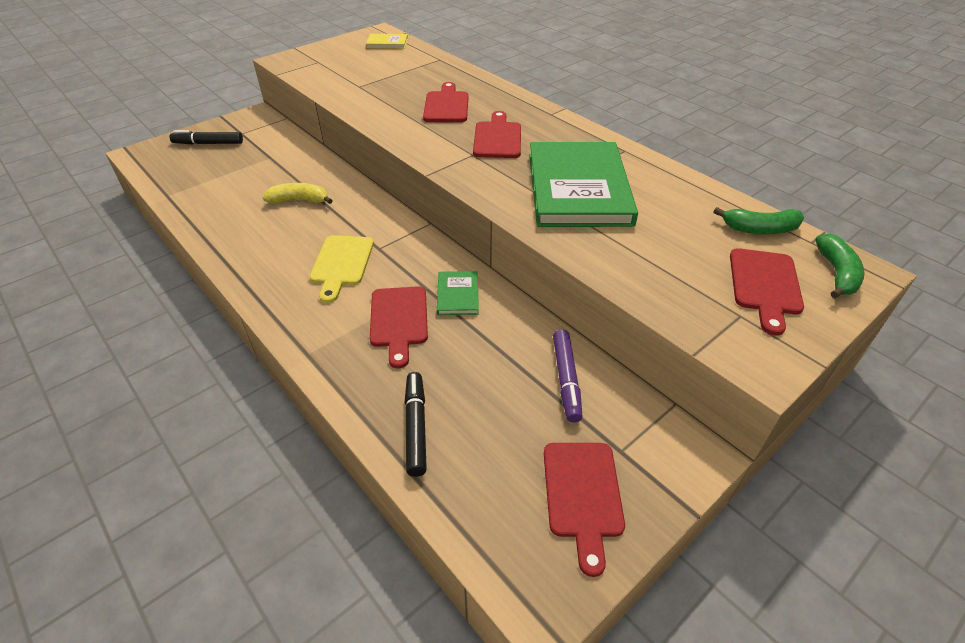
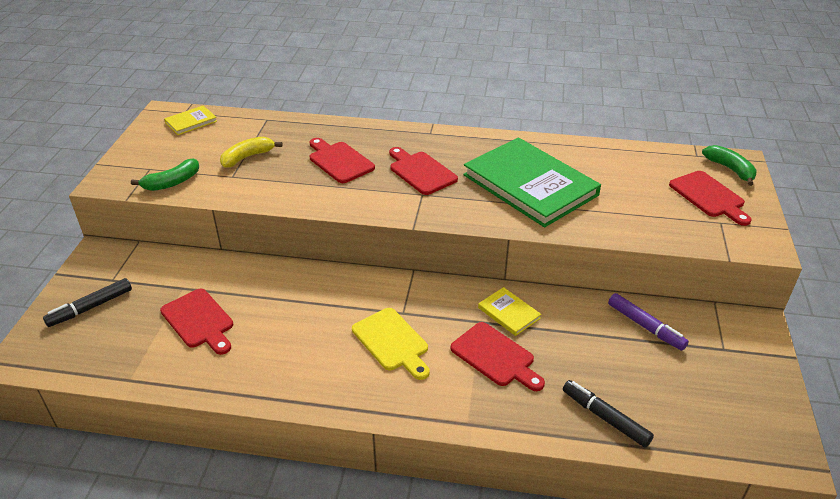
camera: 40 degrees left, 5 degrees down
(299, 200) = (275, 311): yellow banana -> yellow banana (247, 157)
(458, 295) = (509, 313): green book -> yellow book
(582, 495) = (737, 388): red cutting board -> red cutting board (199, 321)
(760, 229) = (663, 160): green banana -> green banana (172, 182)

